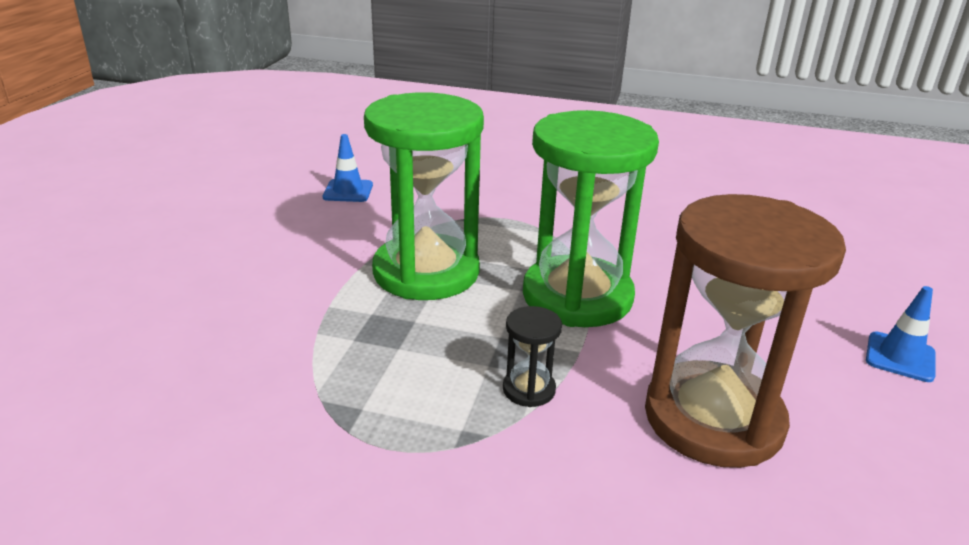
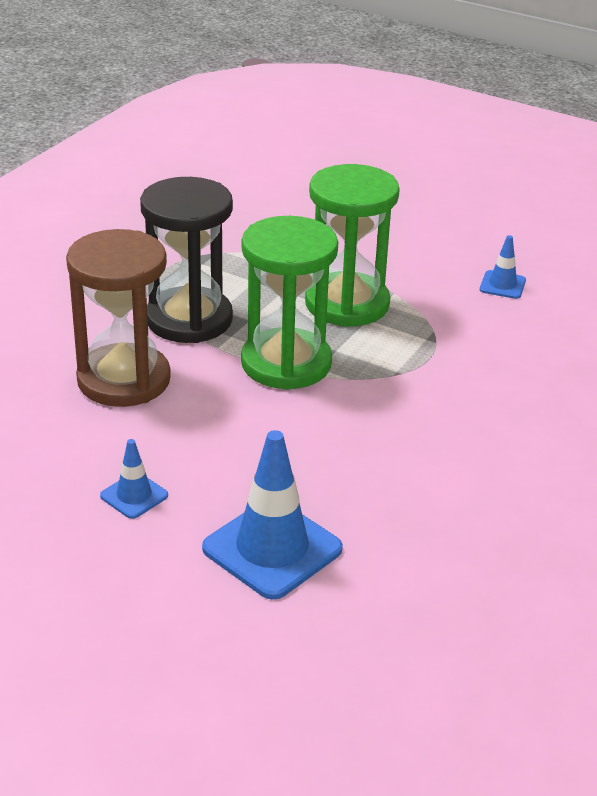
camera: 105 degrees right, 5 degrees up
(529, 389) = (189, 319): black hourglass -> black hourglass, size x2.49
(862, 265) = (272, 549): none -> blue traffic cone

